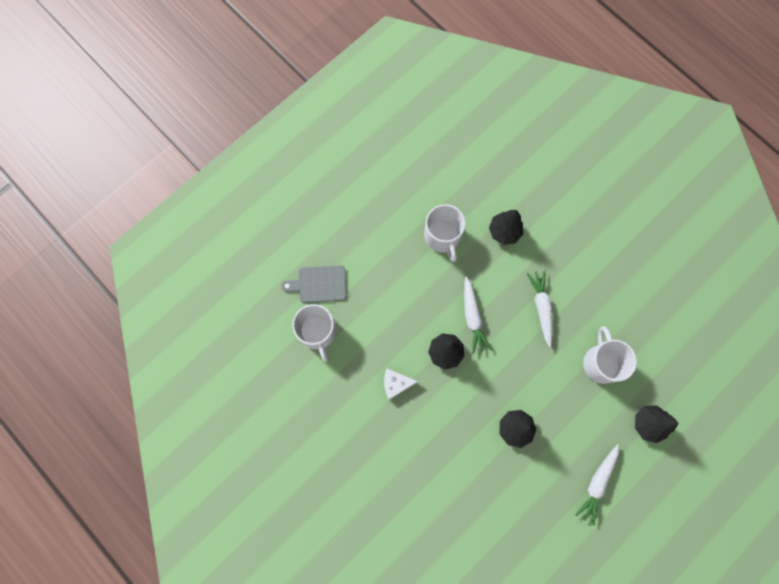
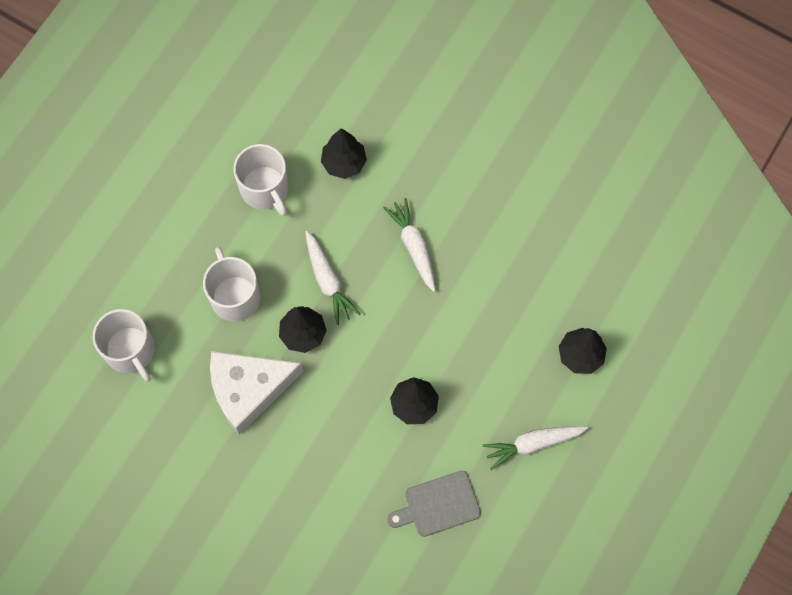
camera: 15 degrees left, 5 degrees down
(319, 284) = (117, 290): grey cutting board -> grey cutting board (438, 505)
(396, 384) = (248, 389): white cheese -> white cheese, size x1.99
(597, 483) = (533, 444): white carrot -> white carrot turned 60 degrees clockwise
(601, 363) = (505, 295): white mug -> white mug (234, 296)

